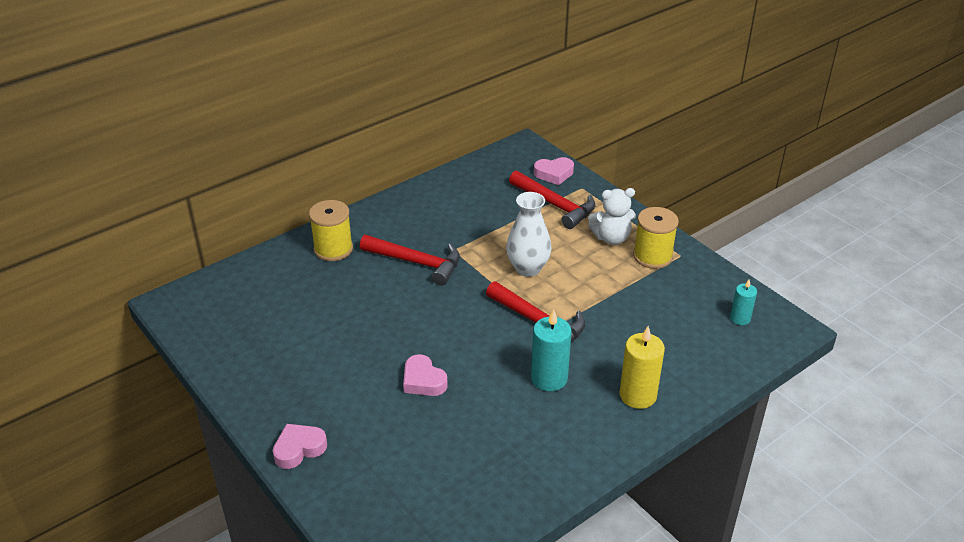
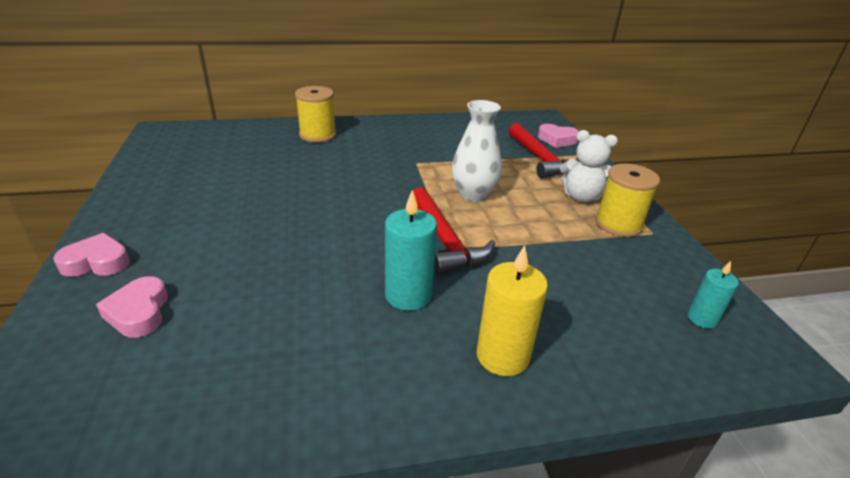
camera: 25 degrees right, 5 degrees down
(416, 262) = (374, 161): red hammer -> none
(423, 381) = (278, 248): pink heart -> pink heart (139, 312)

